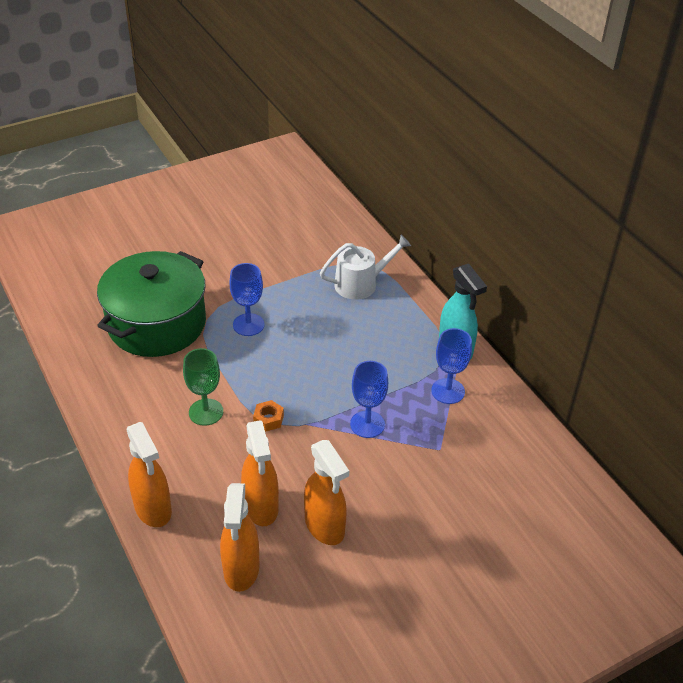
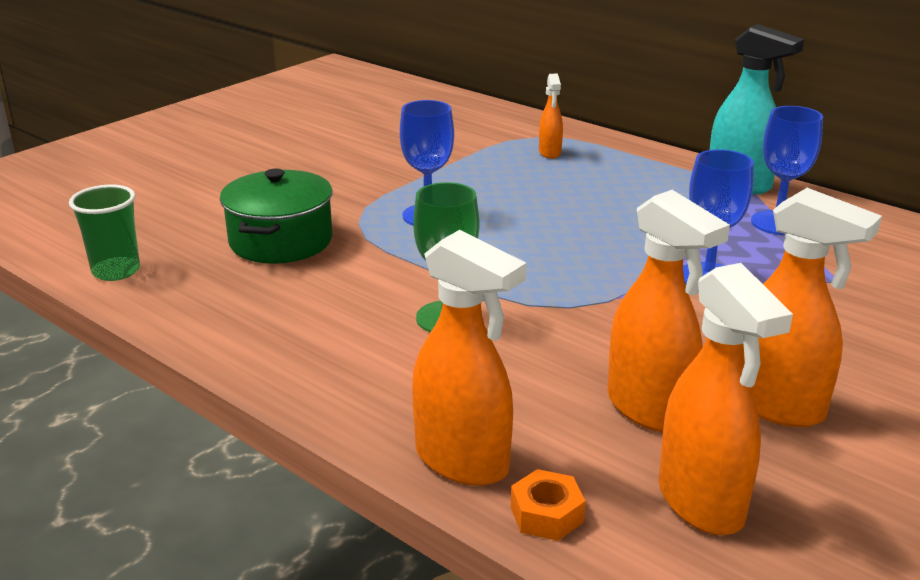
camera: 20 degrees left, 15 degrees down
(63, 324) = (116, 271): none -> green cup
(157, 324) = (281, 241): green pot -> green pot, size x0.61
(268, 419) = (556, 304): orange nut -> orange nut (546, 514)
(360, 284) = (550, 153): white watering can -> orange spray bottle

